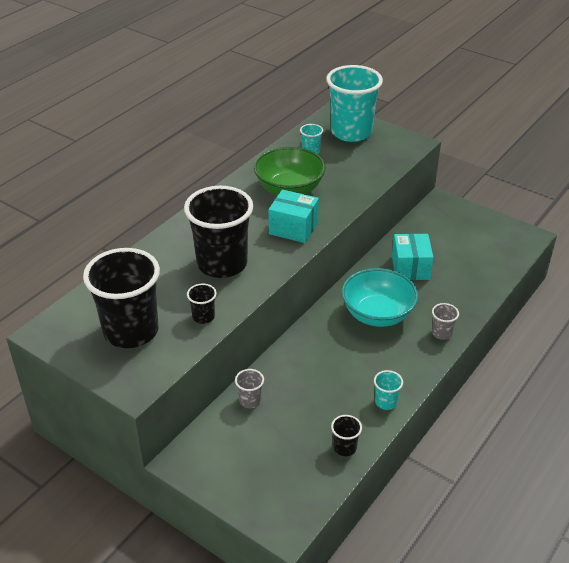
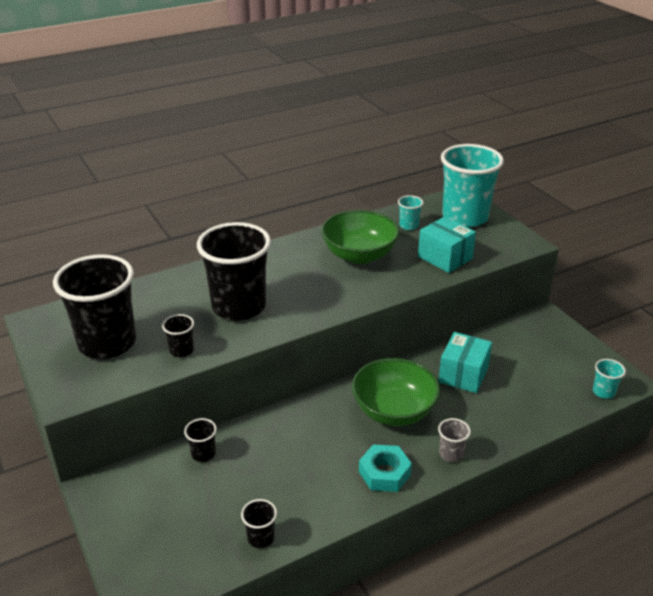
camera: 25 degrees right, 5 degrees down
(250, 400) = (203, 454): grey cup -> black cup
(293, 228) = (334, 293): turquoise box -> turquoise box (445, 257)
(377, 314) = (394, 411): turquoise bowl -> green bowl
(386, 402) = (338, 506): turquoise cup -> turquoise cup (603, 392)
(403, 365) = (384, 473): none -> turquoise nut

